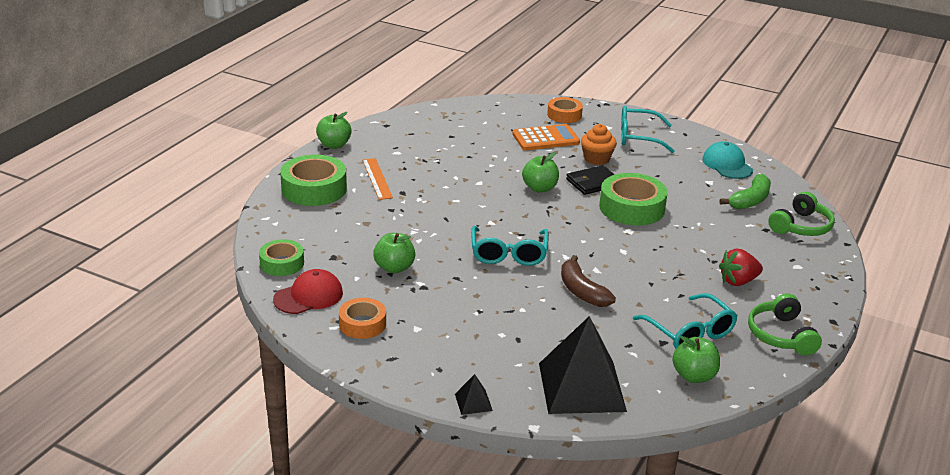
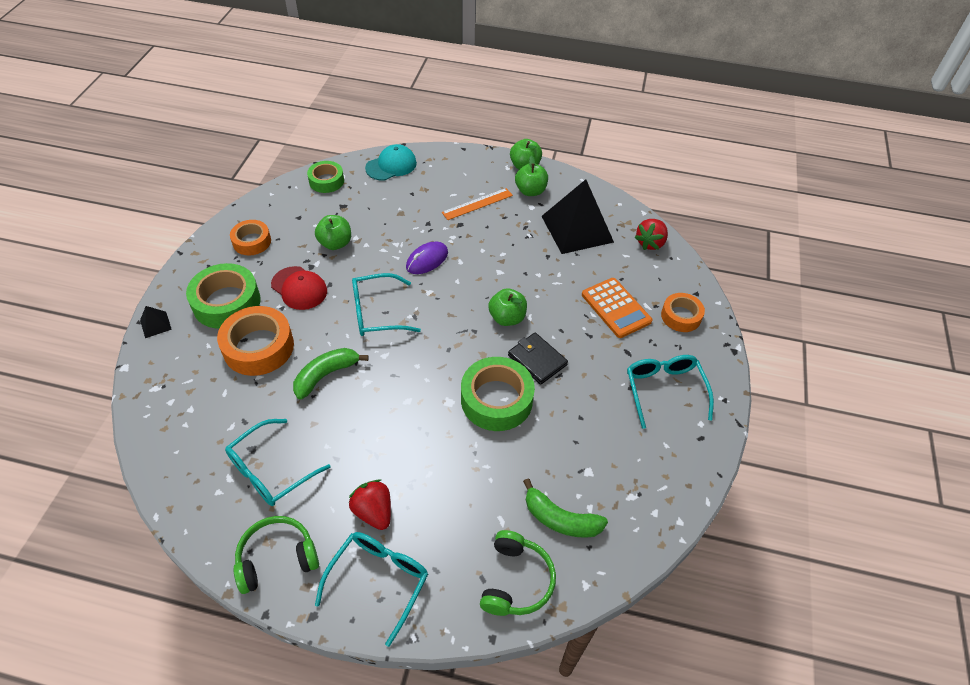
camera: 75 degrees right, 20 degrees up
(308, 296) = (284, 205): red cap -> red cap (299, 288)
(314, 189) = (444, 172): green tape -> green tape (226, 302)
(446, 217) = (427, 260): none -> purple mouse
(474, 109) = (650, 243): none -> red strawberry
(532, 330) = (258, 347): none -> orange tape
(581, 387) = (178, 392): black pyramid -> black pyramid (577, 229)
(582, 291) = (326, 375): brown banana -> green banana
(596, 159) = (591, 357): orange cupcake -> none
(694, 376) = (199, 479): green apple -> green apple (530, 191)
(727, 165) = (641, 489): turquoise cap -> turquoise cap (391, 165)
(801, 226) = (516, 580): green headphones -> green headphones turned 105 degrees counterclockwise
(801, 286) = (379, 580): none -> turquoise glasses

